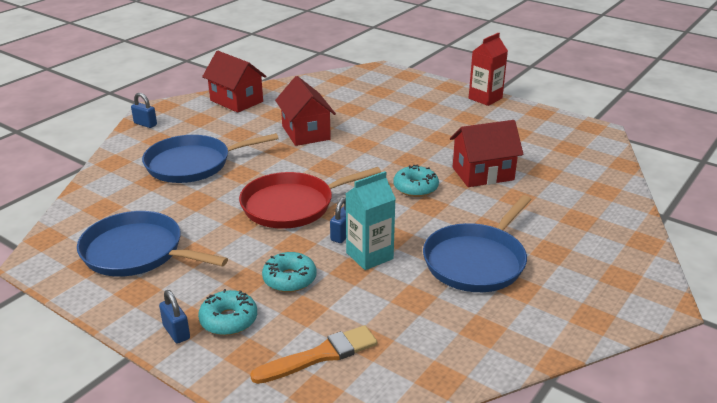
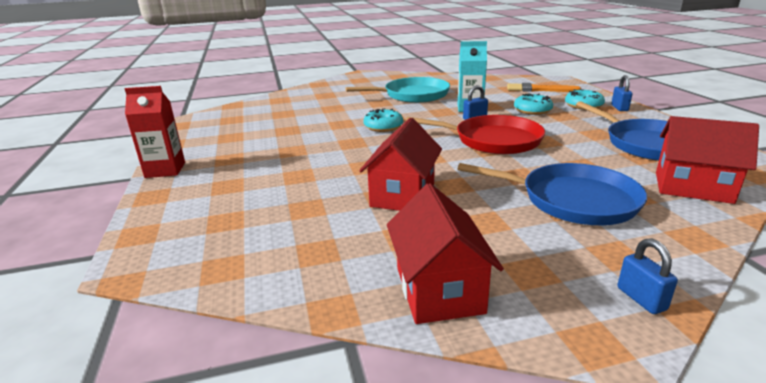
camera: 140 degrees left, 5 degrees down
(476, 261) = (413, 95): blue pan -> turquoise pan
(483, 174) = (322, 122): red house -> red house (692, 187)

